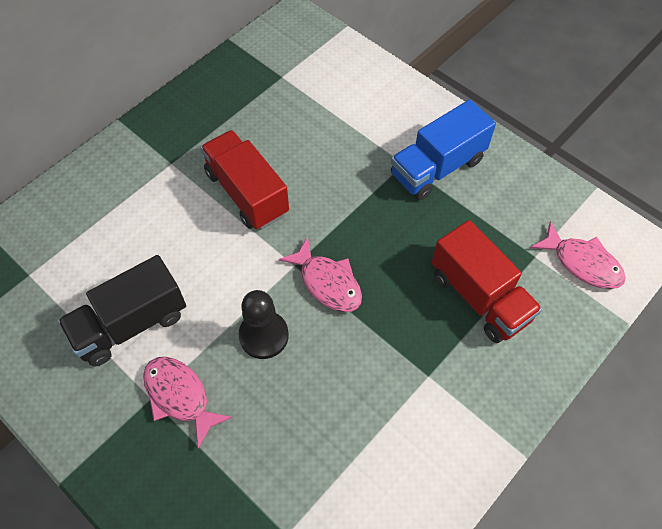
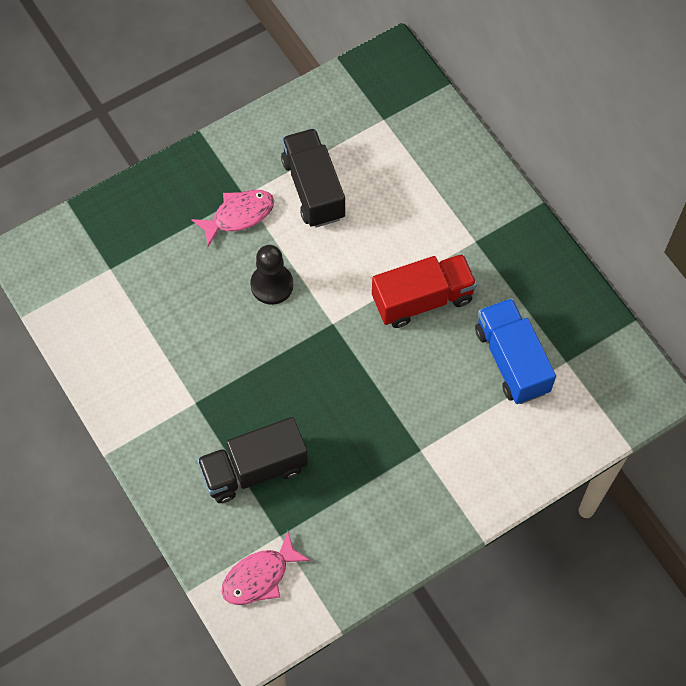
camera: 105 degrees right, 5 degrees up
(327, 282) = (307, 346): pink fish -> none
(437, 167) = (407, 480): blue truck -> blue truck (511, 360)
(479, 296) = (254, 469): red truck -> black truck

